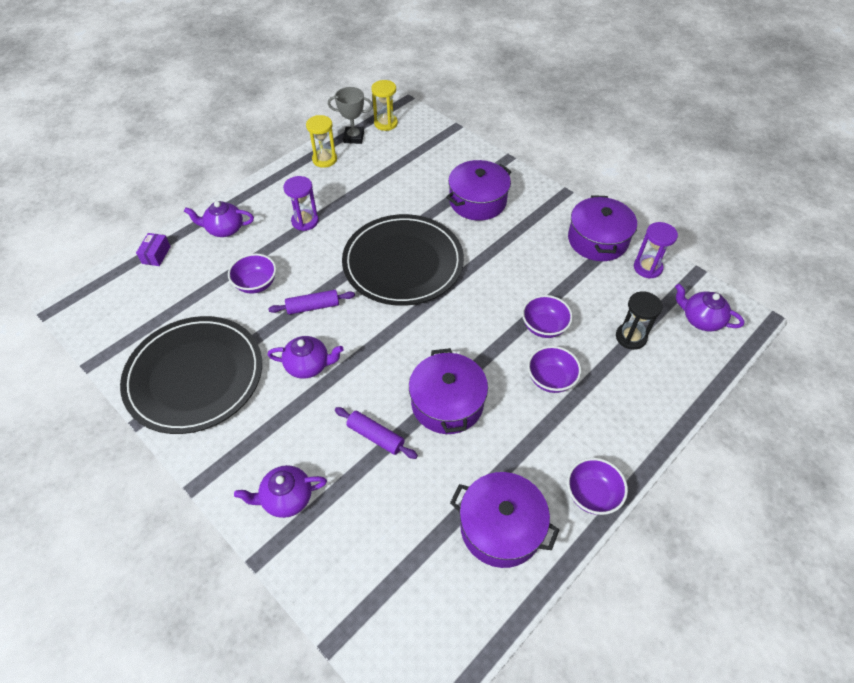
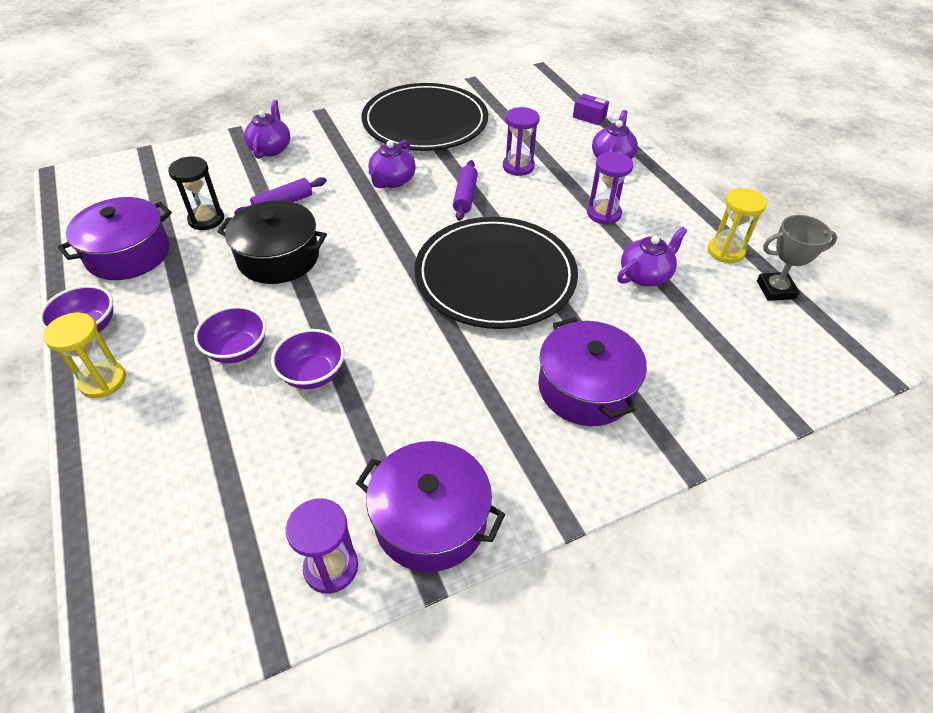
camera: 110 degrees right, 5 degrees down
(256, 284) = (518, 166): purple bowl -> purple hourglass
(353, 137) = (775, 290): grey trophy -> grey trophy turned 60 degrees clockwise
(386, 123) = (812, 334): yellow hourglass -> yellow hourglass (103, 381)
(447, 403) = (278, 257): purple pot -> black pot
(631, 337) = (228, 466): black hourglass -> black hourglass (206, 219)
(701, 319) = (183, 589): purple teapot -> purple teapot (645, 275)

